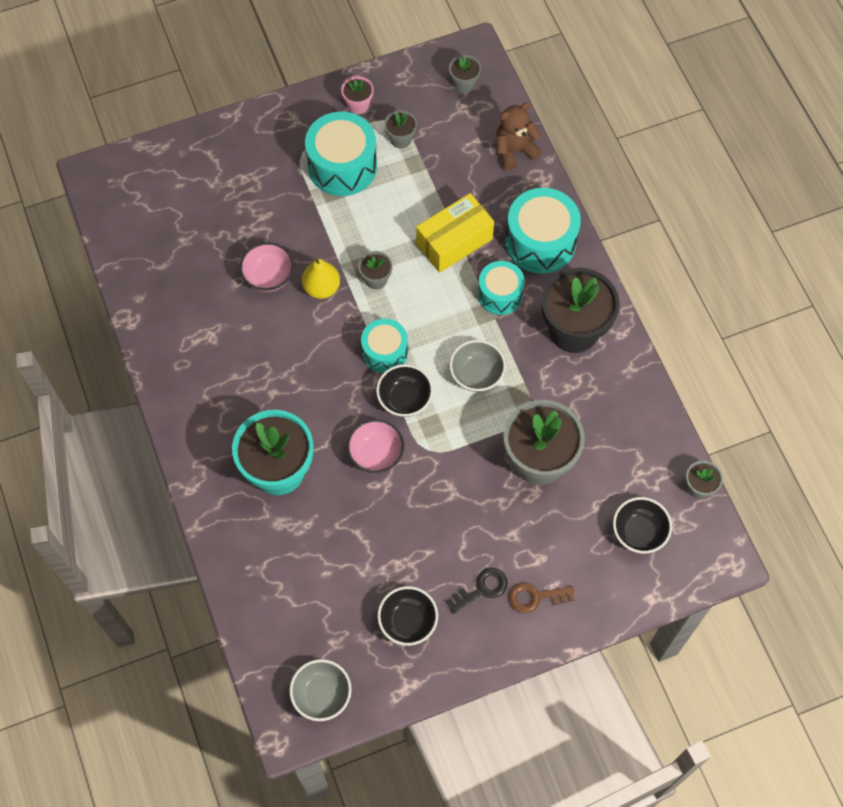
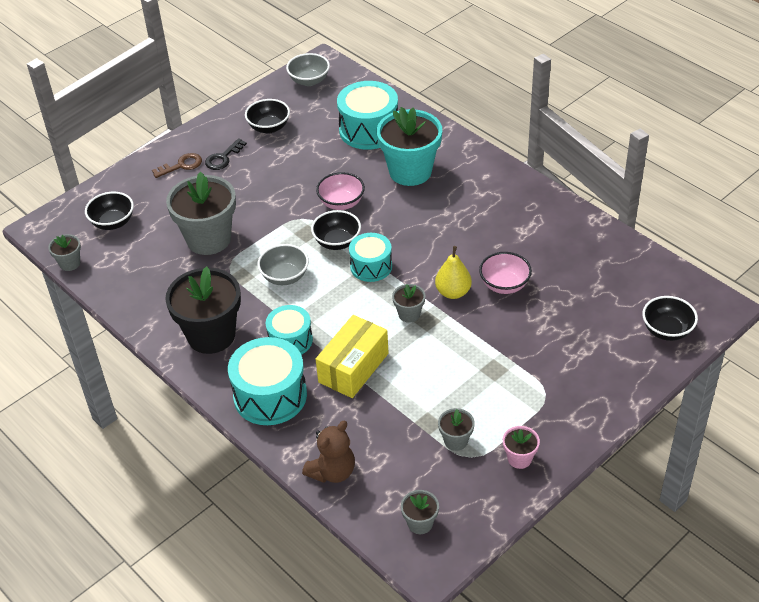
camera: 160 degrees right, 20 degrees down
(158, 170) = (667, 330): none -> black bowl
(342, 166) = (498, 395): turquoise drum -> turquoise drum (369, 130)

